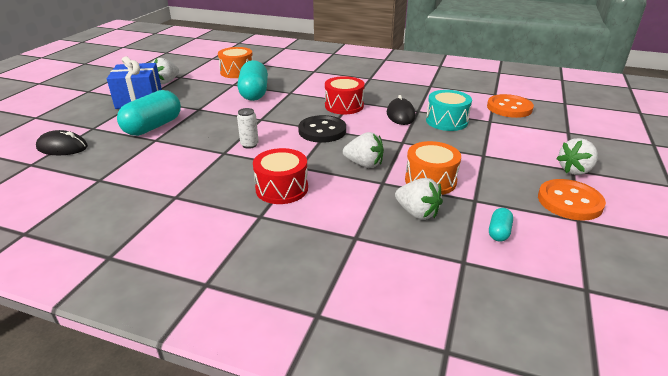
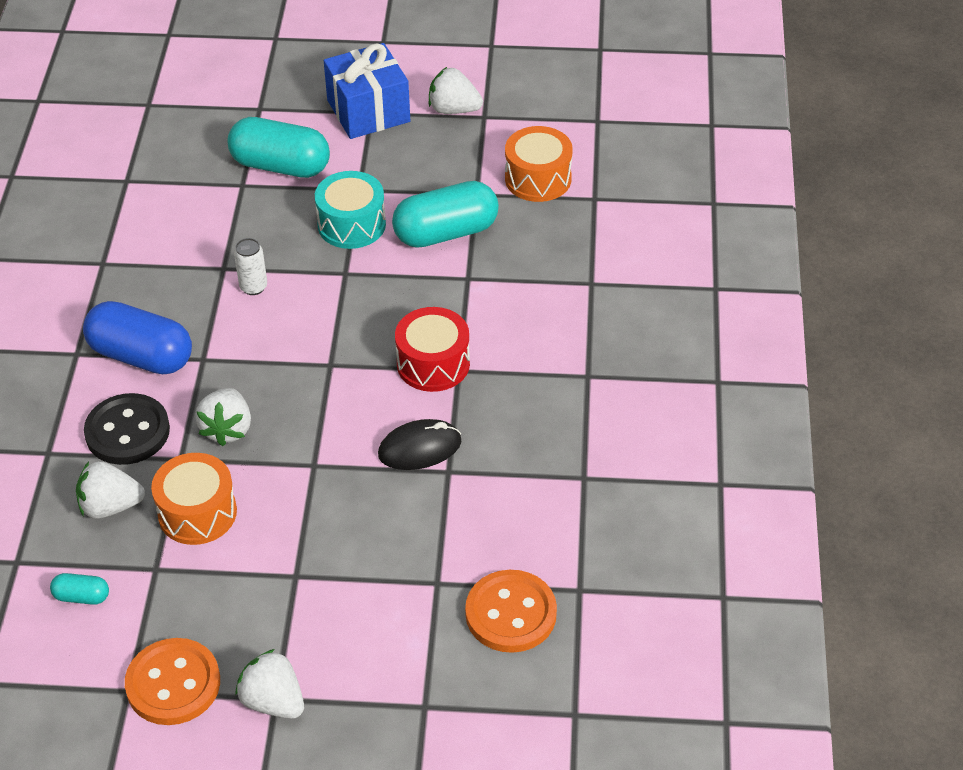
camera: 75 degrees right, 15 degrees up
(62, 147) = (196, 109): black mouse -> none
(282, 188) = (141, 356): red drum -> blue capsule
(322, 131) = (324, 357): black button -> black button (127, 432)
(417, 213) = (110, 506): white strawberry -> white strawberry turned 60 degrees clockwise
(446, 121) = (414, 517): turquoise drum -> turquoise drum (351, 224)

